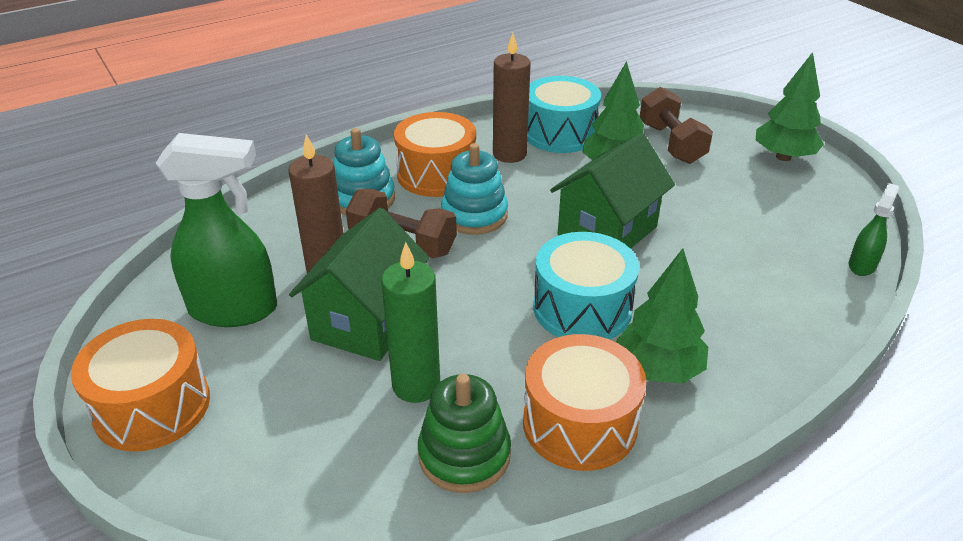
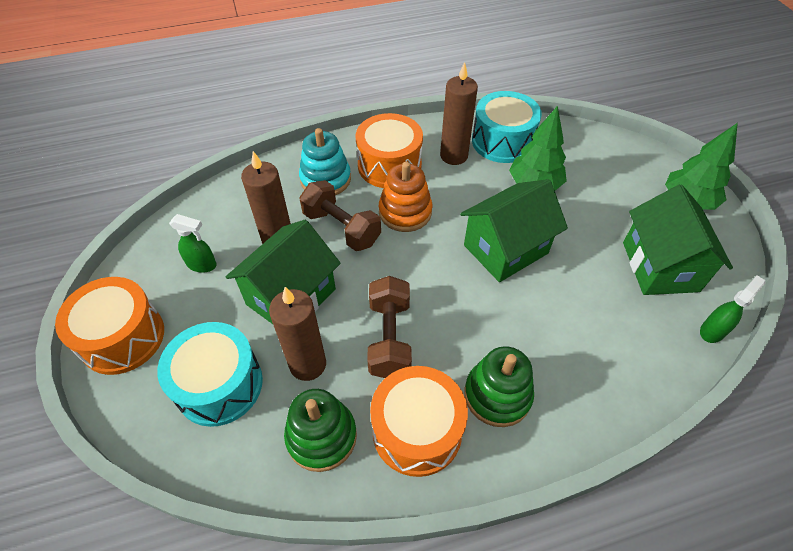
camera: 15 degrees right, 15 degrees up
(234, 310) = (202, 265): green spray bottle -> green spray bottle, size x0.48
(416, 385) = (308, 364): green candle -> brown candle
(474, 215) = (405, 212): turquoise stacking toy -> orange stacking toy
(582, 308) = (458, 322): turquoise drum -> turquoise drum (219, 385)
(658, 369) = (497, 395): green tree -> green stacking toy
(671, 143) = (593, 168): brown dumbbell -> brown dumbbell (389, 338)
(782, 218) = (660, 266): none -> green house

